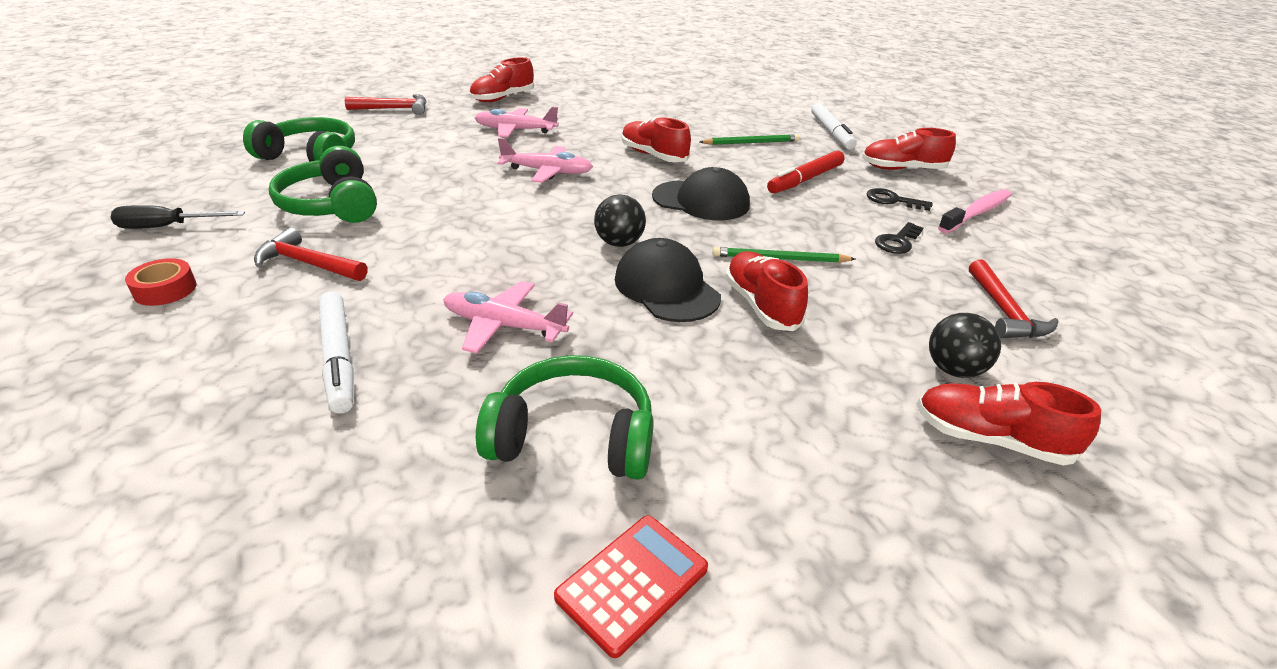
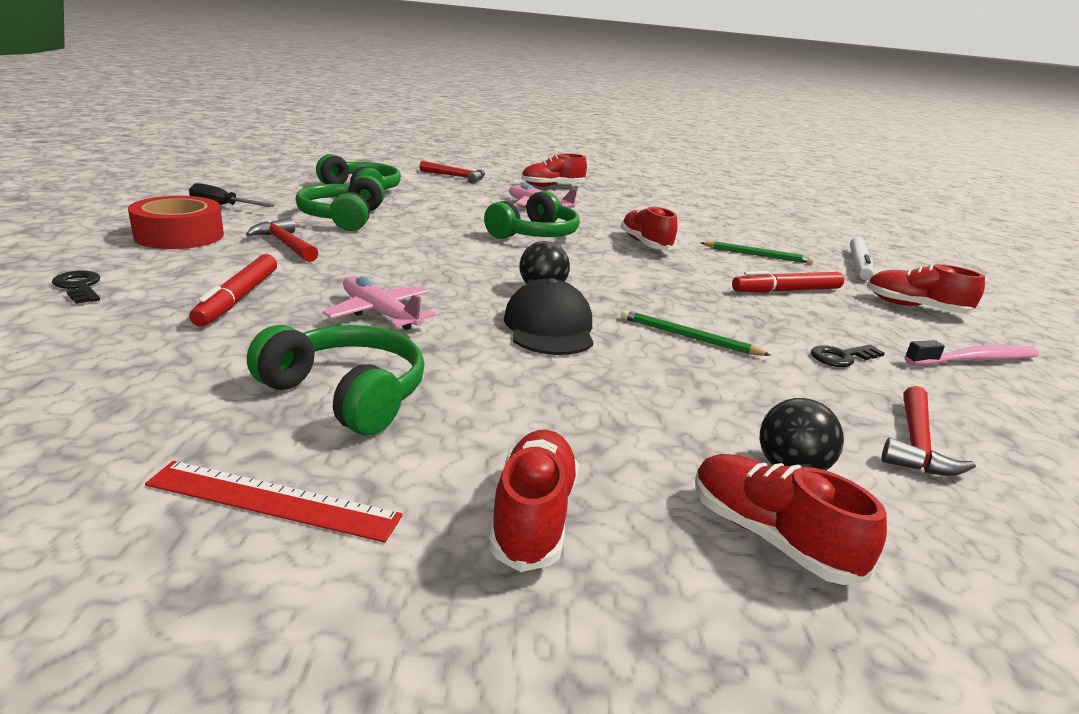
camera: 25 degrees right, 10 degrees down
(165, 290) = (179, 235): red tape -> red tape, size x1.86
(338, 358) = (238, 298): white marker -> red marker
(547, 172) = (534, 234): pink plane -> green headphones
(632, 583) = (273, 500): red calculator -> red ruler
(701, 201) = (655, 281): black cap -> none
(761, 305) = (628, 362): red shoe -> red shoe (533, 516)
(892, 200) = (873, 327): black key -> black key (79, 287)

